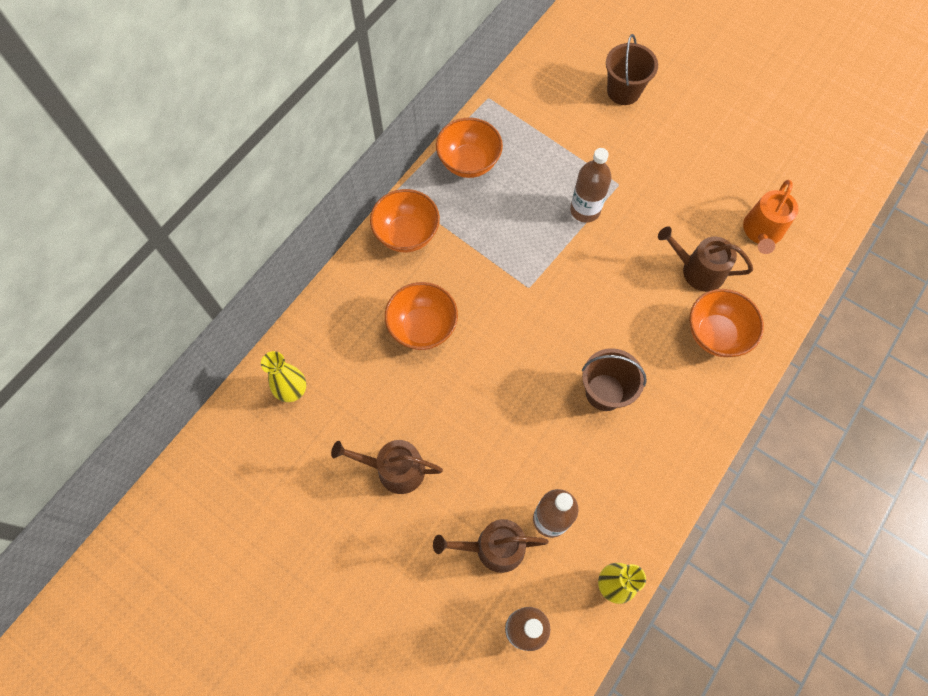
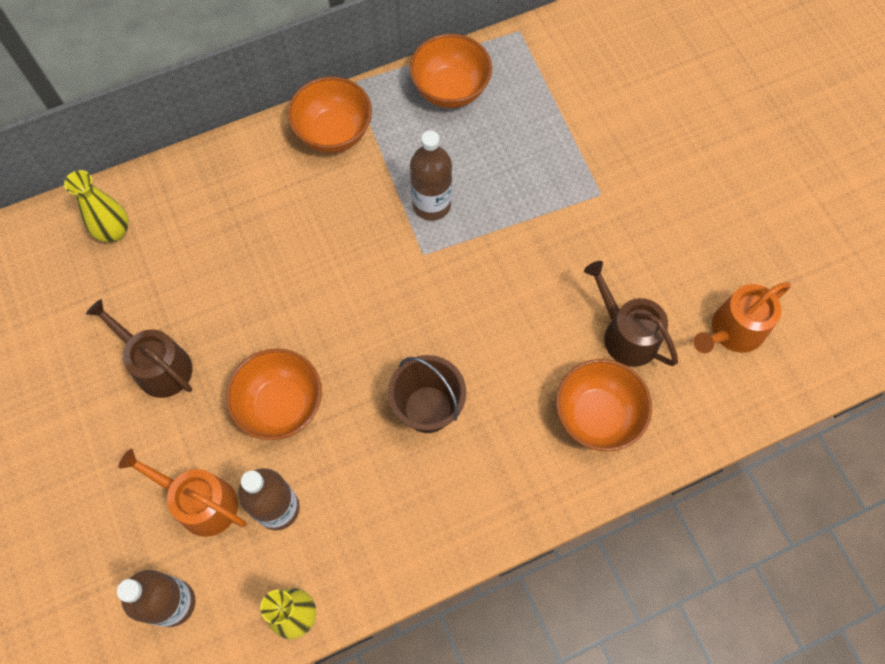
camera: 30 degrees right, 0 degrees up
(422, 327) = (284, 237): orange bowl -> orange bowl (281, 405)
(493, 547) = (200, 502): brown watering can -> orange watering can
(585, 210) = (542, 203): brown bottle -> brown bottle (431, 204)
(623, 91) = (678, 95): brown bucket -> none

